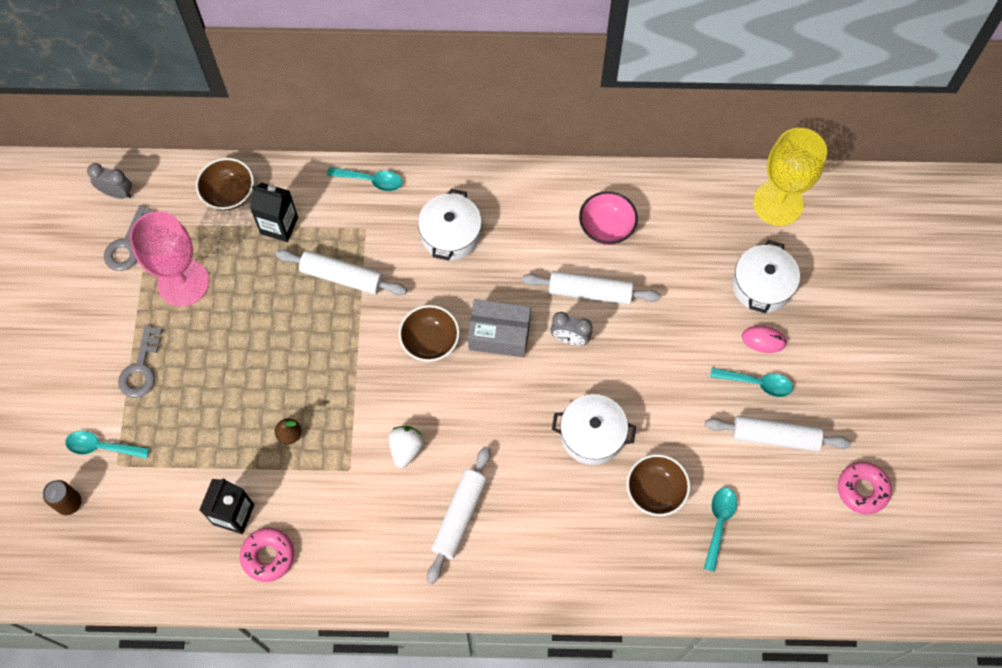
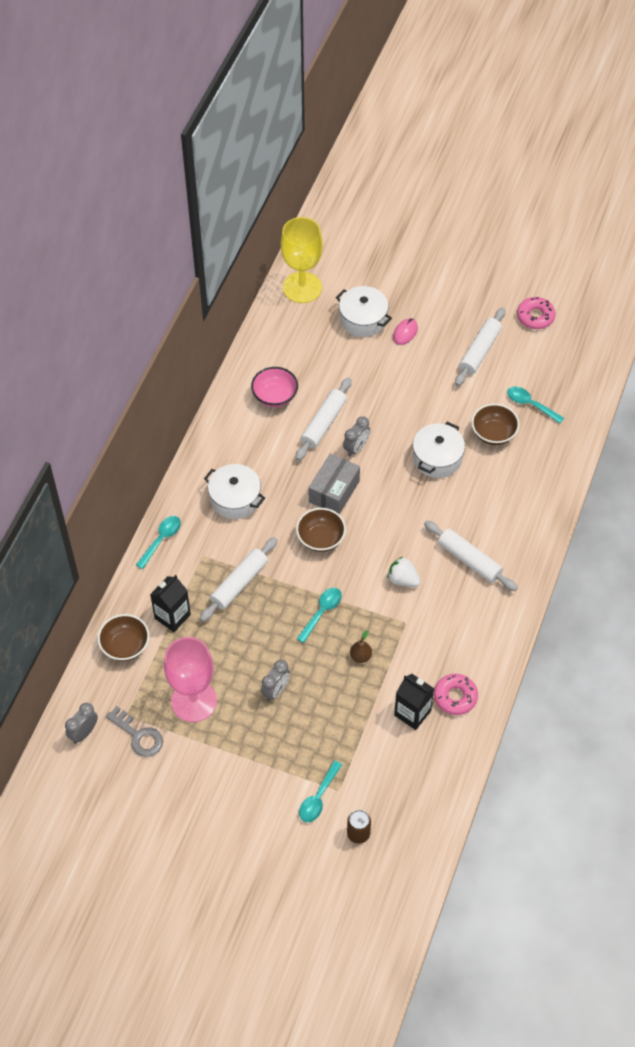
camera: 70 degrees left, 10 degrees down
(141, 368) = (259, 751): grey key -> none
(220, 360) = (276, 690): none -> grey clock
(756, 383) = (436, 348): turquoise spoon -> turquoise spoon (322, 612)

